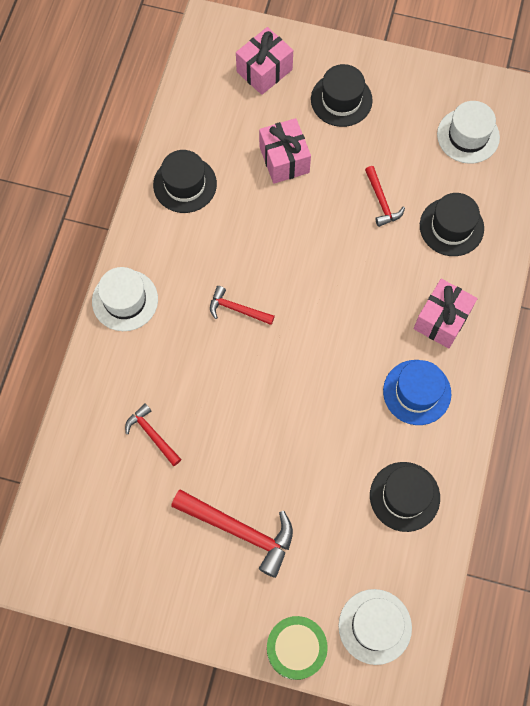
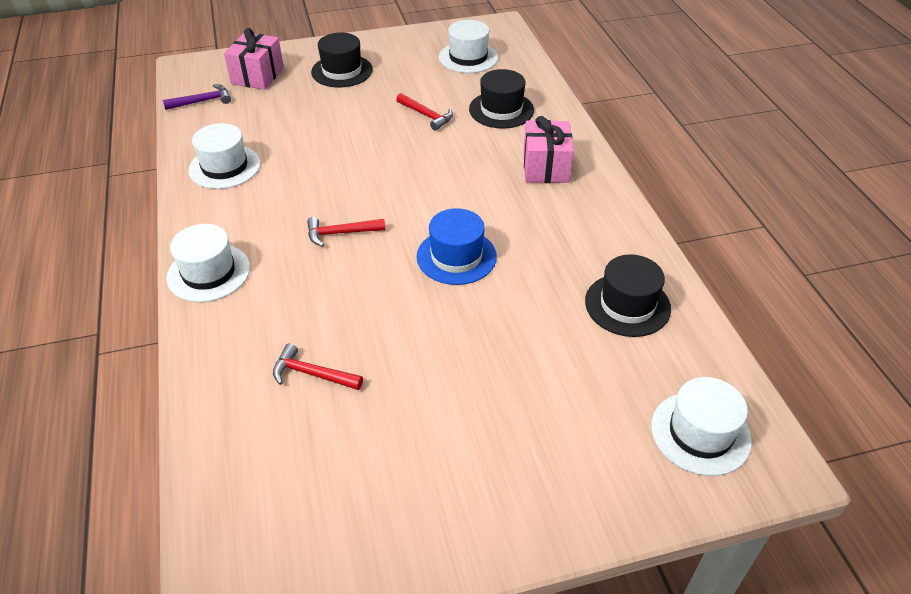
camera: 30 degrees left, 25 degrees down
(185, 184) = (224, 167): black hat -> white hat
(202, 85) = (202, 101): none -> purple hammer
(240, 530) = (479, 416): red hammer -> none
(284, 159) = (315, 120): pink gift -> none
(296, 649) = (635, 504): green drum -> none
(417, 392) = (568, 223): blue hat -> blue hat (456, 256)

